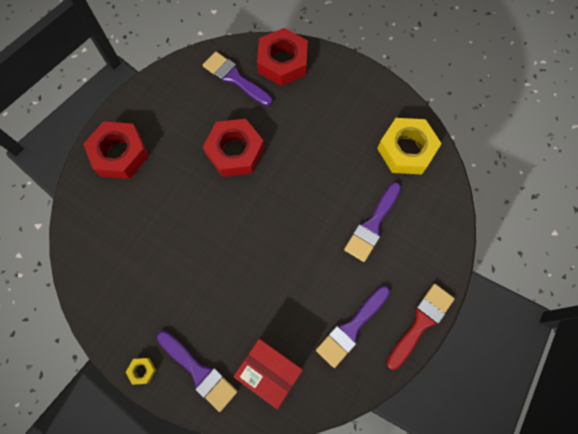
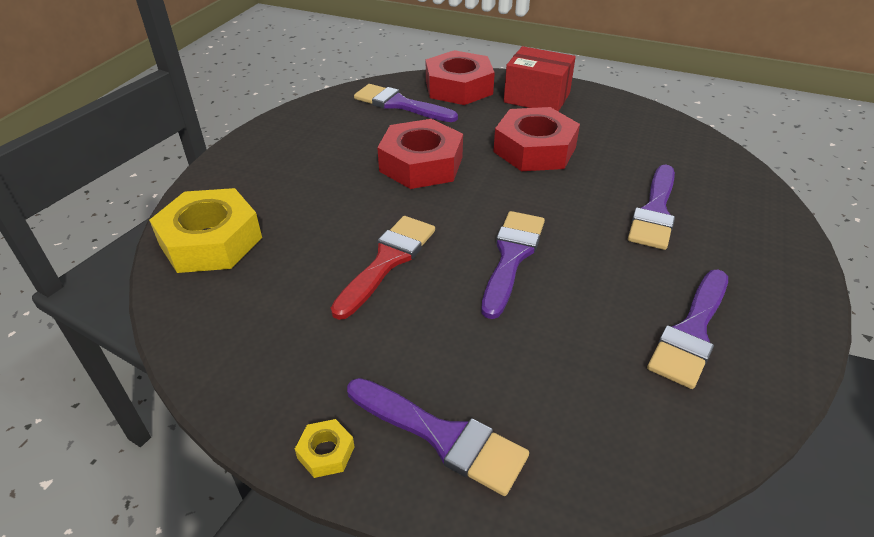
camera: 10 degrees left, 30 degrees down
(120, 154) = (246, 183): red nut -> red nut (534, 149)
(269, 251) = (512, 257): none -> purple brush
(269, 372) = (578, 415): red box -> red box (537, 98)
(406, 150) = (658, 139): yellow nut -> yellow nut (211, 241)
(421, 322) = (799, 309): red brush -> red brush (387, 261)

